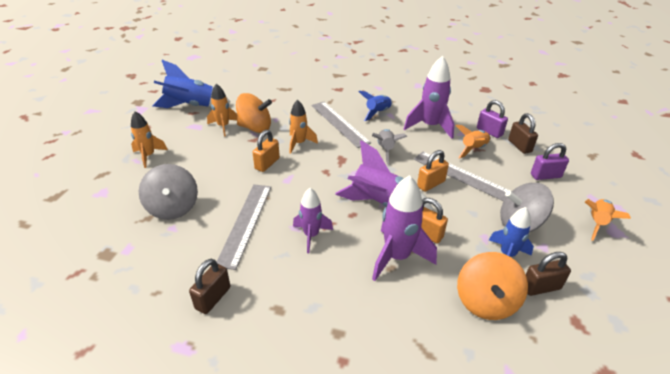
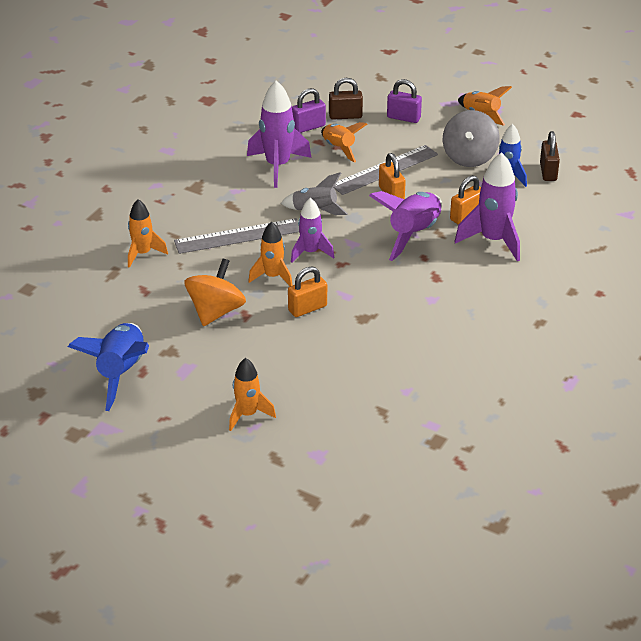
camera: 75 degrees left, 0 degrees up
(173, 207) = (370, 390): grey spinning top -> none
(213, 298) = (517, 362): brown padlock -> none
(223, 126) = (199, 341): orange rocket -> orange rocket (143, 254)
(245, 223) = (415, 334): grey ruler -> none
(267, 163) = (307, 308): orange padlock -> orange padlock turned 75 degrees counterclockwise
(311, 235) = (448, 290): purple rocket -> purple rocket (310, 252)
(377, 113) = (226, 200): blue rocket -> none
(485, 302) = (557, 205): orange spinning top -> none
(545, 176) = (403, 118): purple padlock -> purple padlock turned 75 degrees counterclockwise

